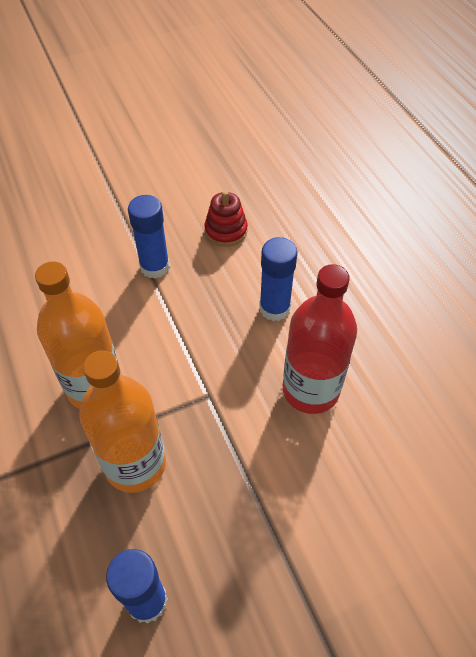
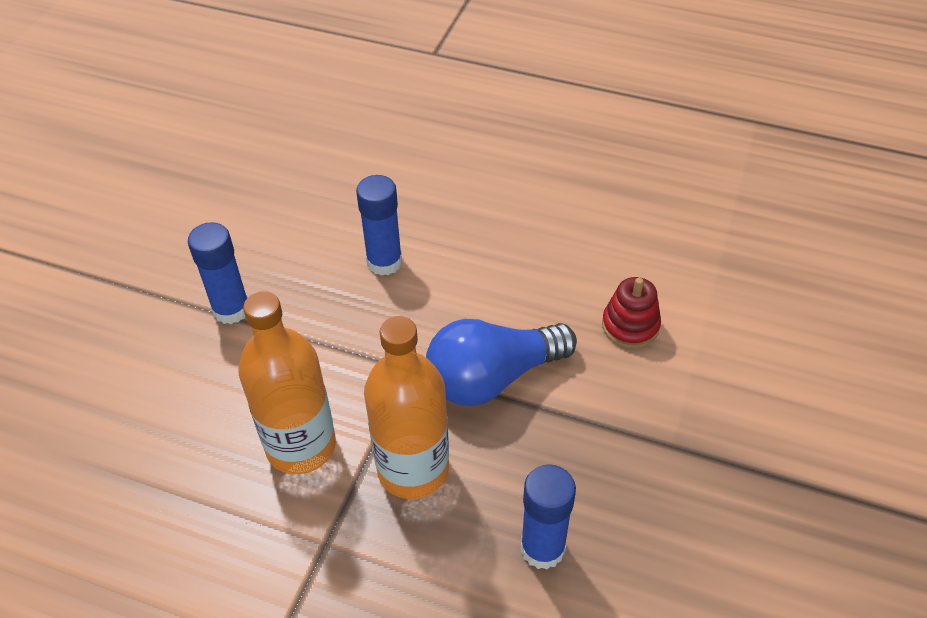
camera: 45 degrees left, 5 degrees down
(226, 231) = (263, 232): red stacking toy -> red stacking toy (630, 326)
(252, 450) = (493, 377): none -> blue light bulb
(310, 390) = (486, 299): red bottle -> none

